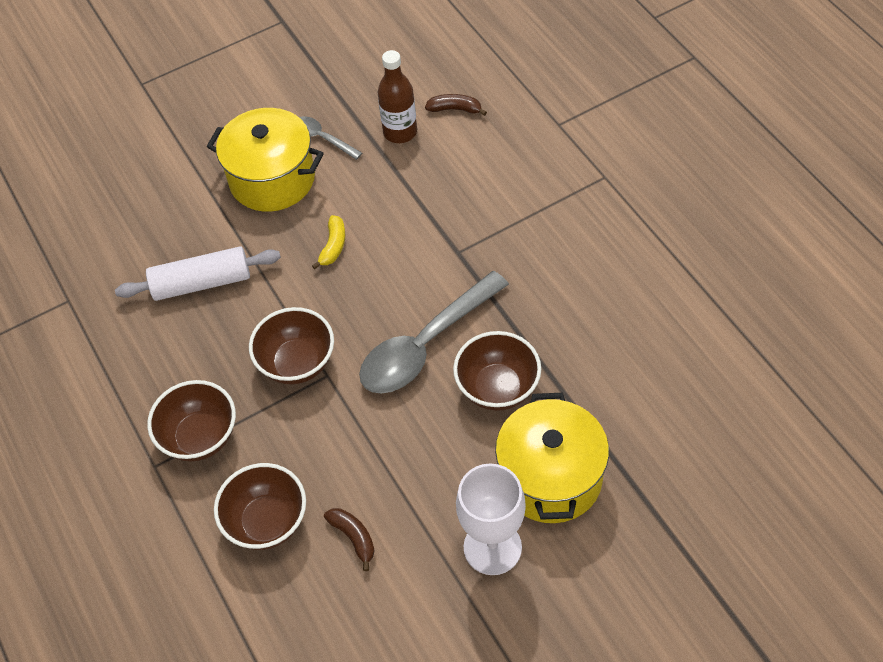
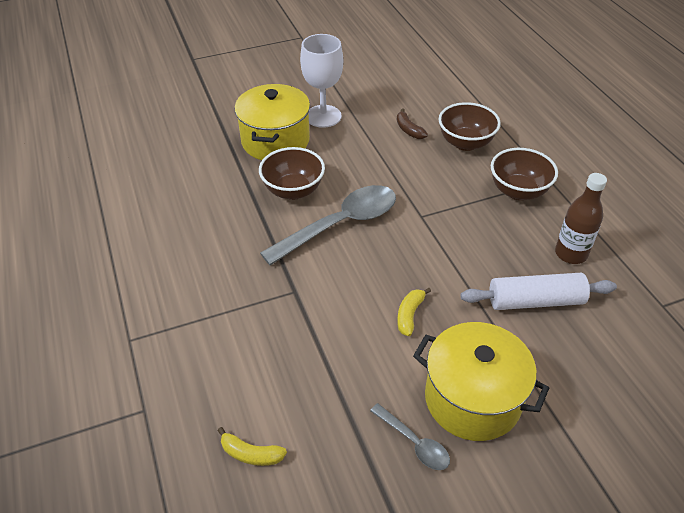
camera: 175 degrees left, 10 degrees down
(297, 363) = (445, 227): brown bowl -> none
(400, 132) = (322, 433): brown bottle -> brown bottle (571, 254)
(455, 109) = (251, 454): brown banana -> yellow banana

